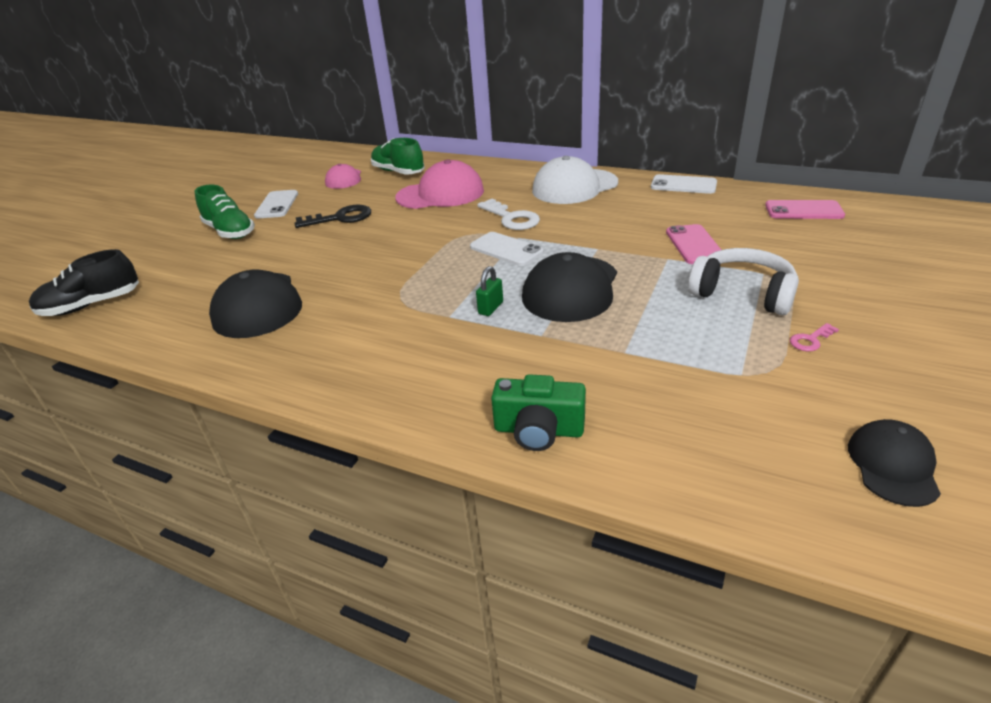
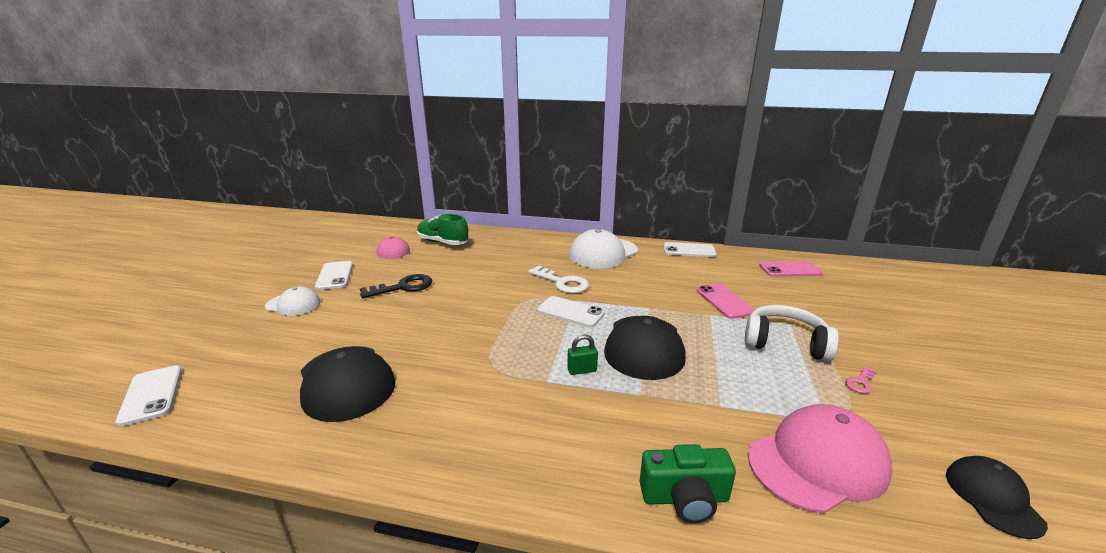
camera: 15 degrees left, 10 degrees down
(92, 305) = (151, 395): black shoe -> white phone
(230, 232) = (293, 304): green shoe -> white cap
(440, 194) = (489, 262): pink cap -> pink cap (817, 462)
(490, 308) = (582, 370): green padlock -> green padlock turned 60 degrees clockwise

